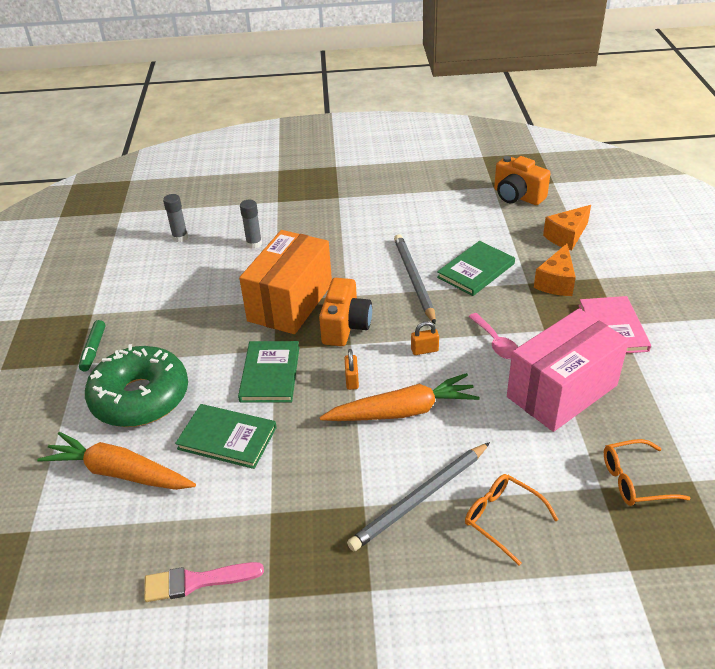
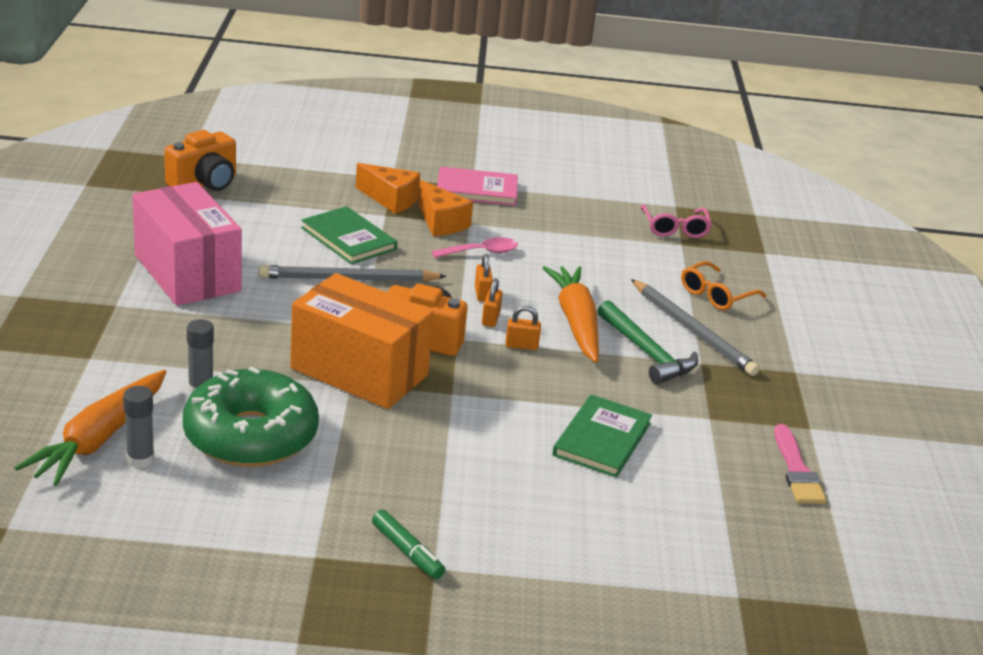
camera: 90 degrees left, 10 degrees down
(94, 350) = (407, 551): green marker -> green marker turned 45 degrees clockwise
(119, 472) = (650, 524): orange carrot -> orange carrot (99, 439)
(140, 397) = (520, 506): green donut -> green donut (251, 435)
(270, 374) = (497, 400): green book -> none
(367, 463) = (647, 353): none -> green hammer
(386, 359) = (490, 319): none -> orange padlock
(562, 391) = (562, 234): pink box -> pink box (187, 273)
(566, 236) = (308, 175): orange cheese -> orange cheese (441, 223)
(634, 480) = (675, 228): orange glasses -> pink glasses

